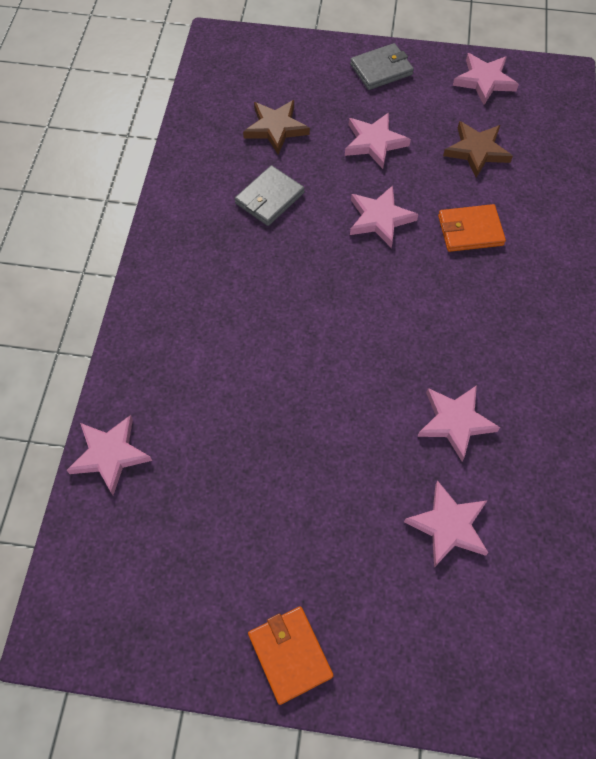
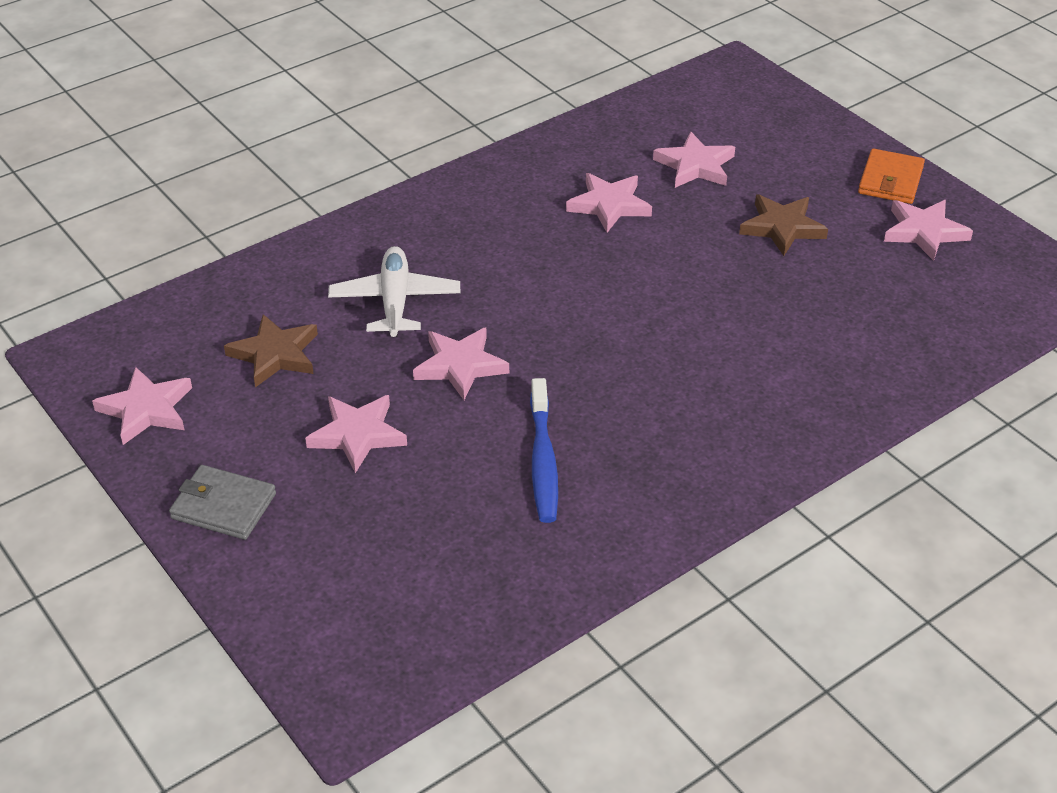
camera: 135 degrees left, 20 degrees down
(110, 454) = (933, 361): pink star -> pink star (924, 232)
(269, 198) = (543, 461): grey wallet -> blue toothbrush
(276, 128) = (437, 529): brown star -> brown star (782, 228)
(470, 230) = (395, 301): orange wallet -> white plane

